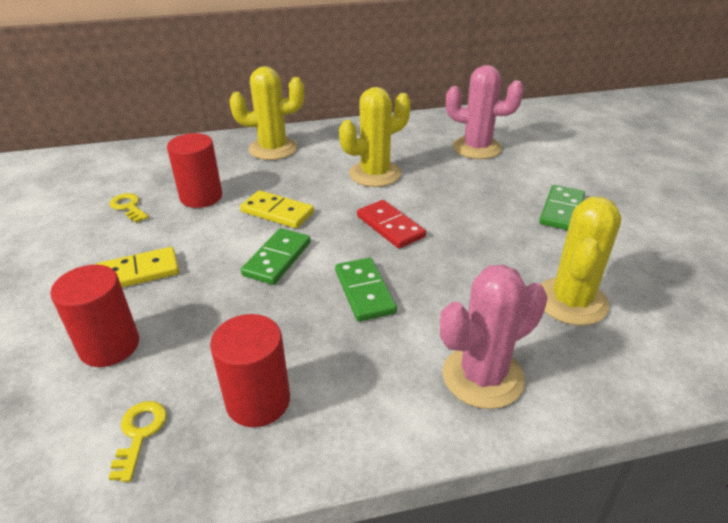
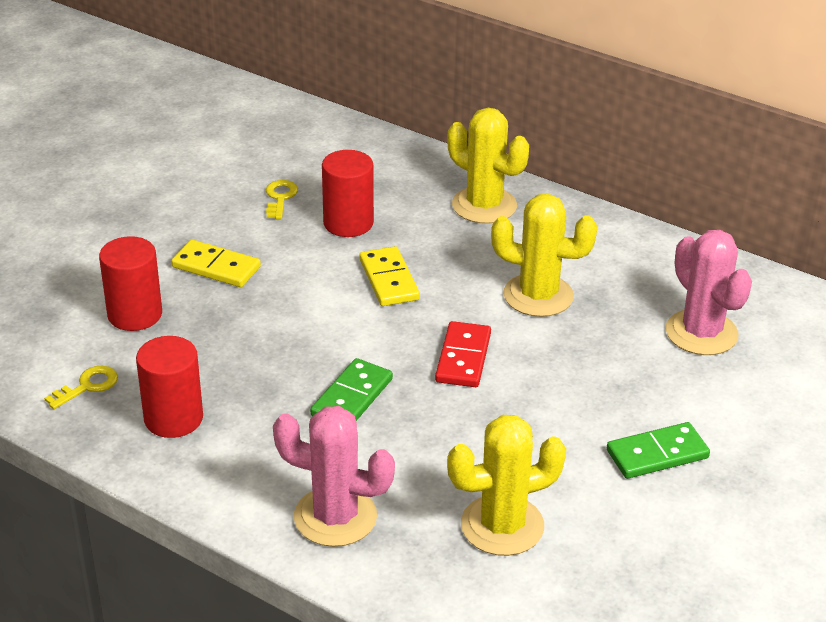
camera: 45 degrees right, 0 degrees up
(277, 259) = (328, 324): green domino -> none

